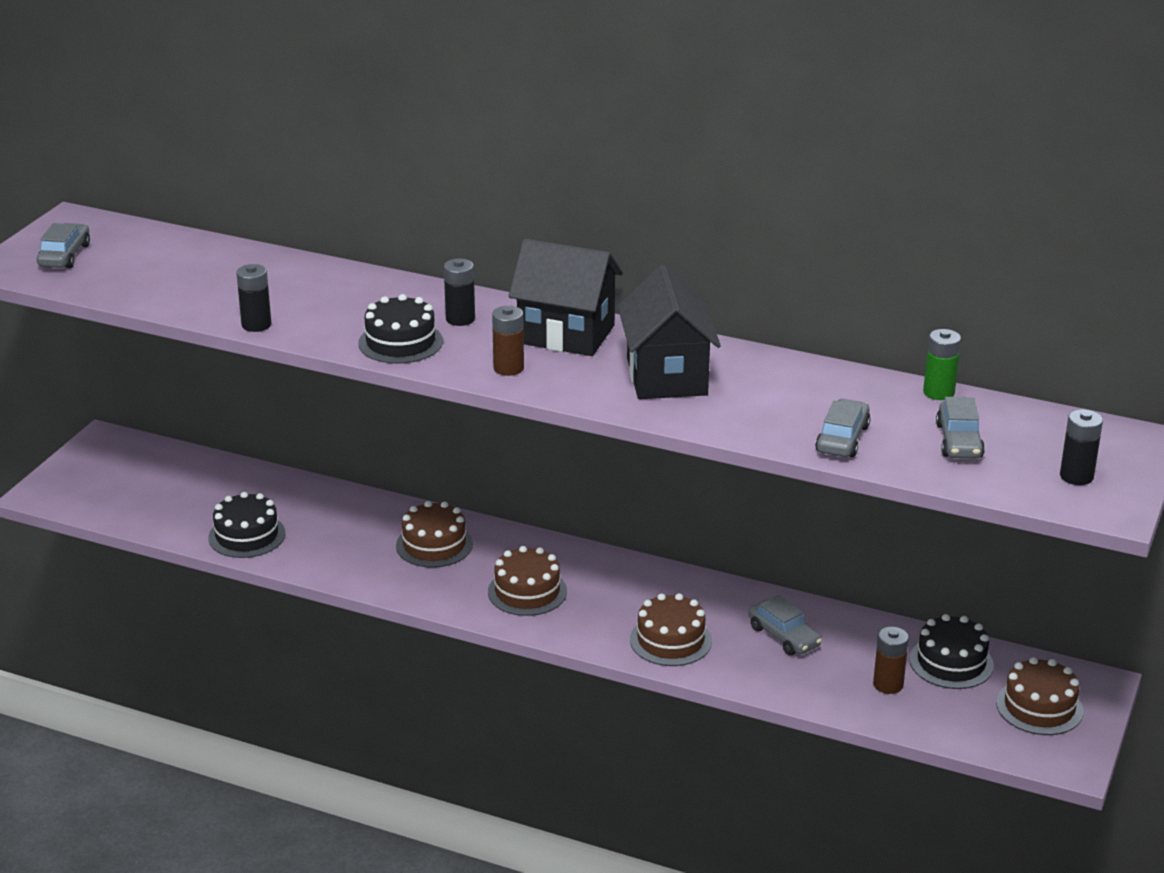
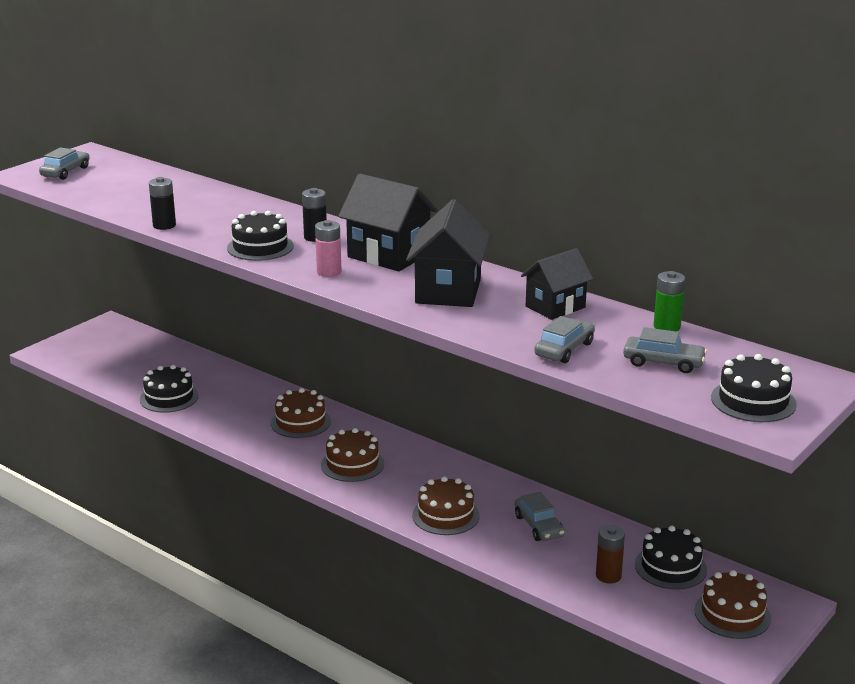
camera: 15 degrees right, 5 degrees down
(508, 368) = (329, 272): brown battery -> pink battery
(801, 382) = (555, 307): none -> black house
(959, 441) = (663, 363): grey car -> grey car turned 90 degrees counterclockwise
(1076, 476) = (753, 401): black battery -> black cake

